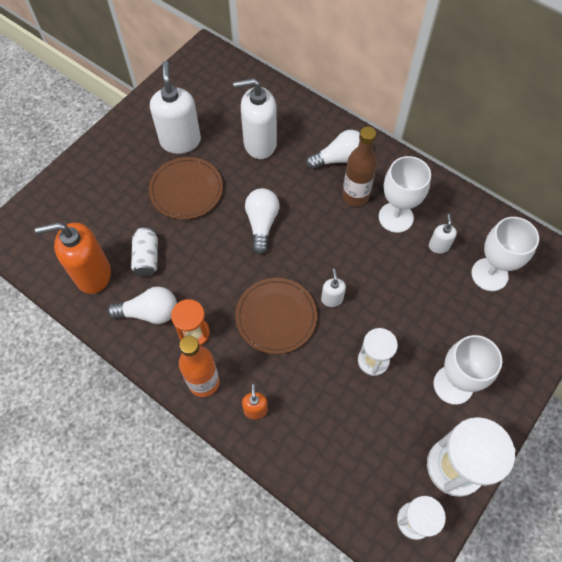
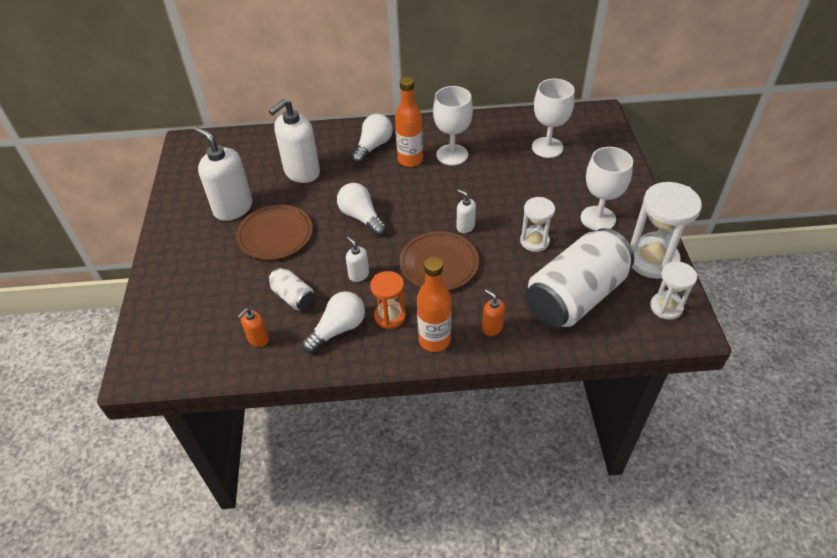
camera: 40 degrees left, 15 degrees down
(92, 274) = (258, 339): orange soap dispenser -> orange soap dispenser, size x0.47
(349, 441) = (575, 296): none -> white can
(355, 196) = (410, 160): brown bottle -> orange bottle
(438, 246) = (498, 153): white soap dispenser -> white soap dispenser (359, 275)

